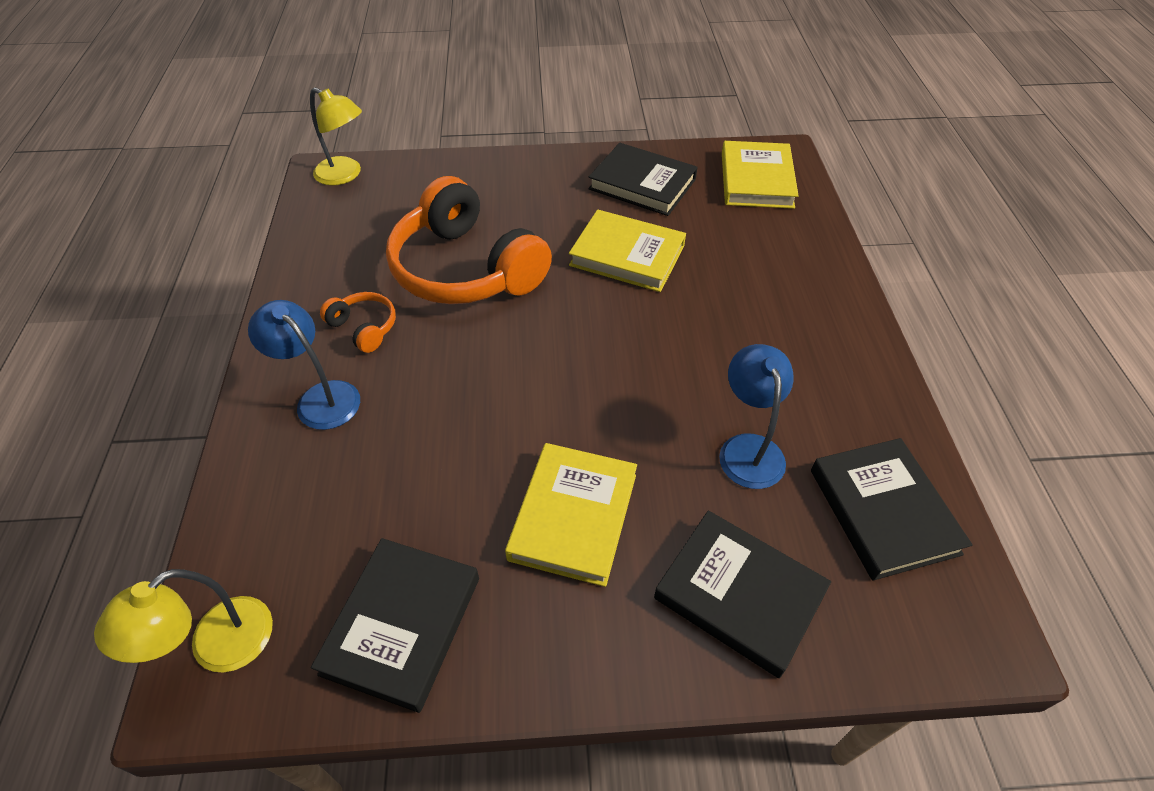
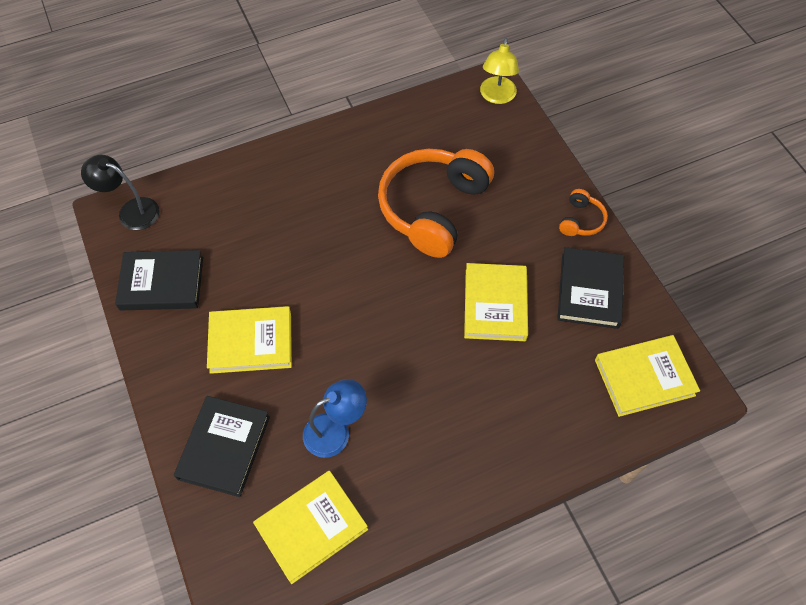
camera: 70 degrees right, 10 degrees up
(217, 647) = (131, 211): yellow lamp -> black lamp
(320, 397) = (292, 179): blue lamp -> none
(364, 327) = (355, 175): orange headphones -> orange headphones (581, 220)
(883, 511) = (311, 527): black book -> yellow book

